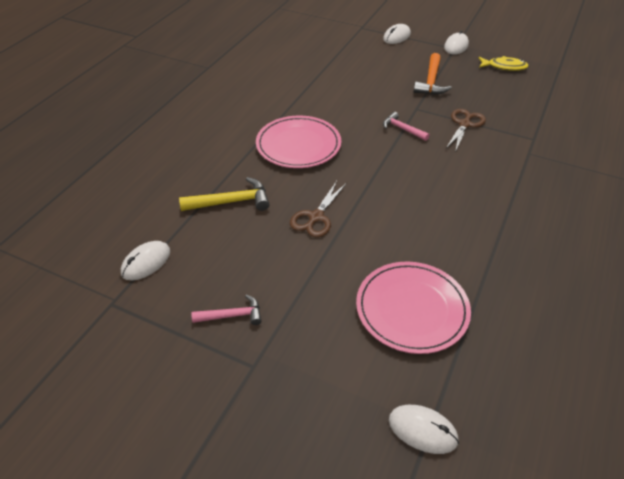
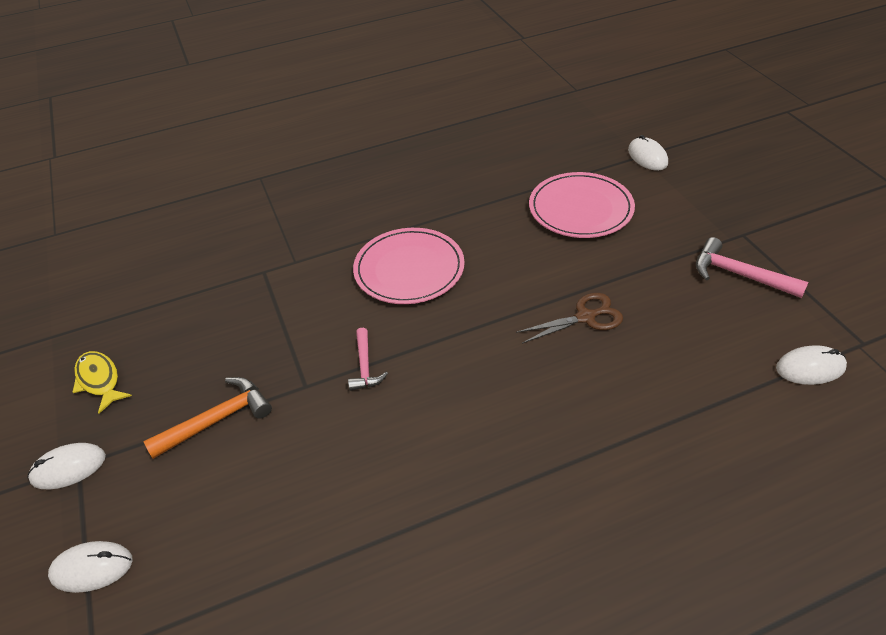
camera: 135 degrees left, 0 degrees up
(231, 202) = (668, 388): yellow hammer -> none
(232, 315) = (739, 275): pink hammer -> pink hammer, size x1.53
(298, 145) = (514, 423): pink plate -> pink plate (409, 269)
(465, 124) = (293, 329): brown scissors -> none

